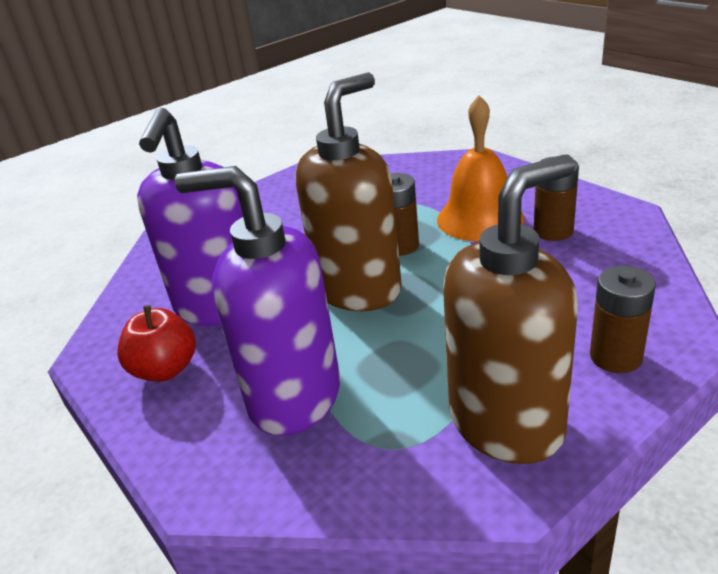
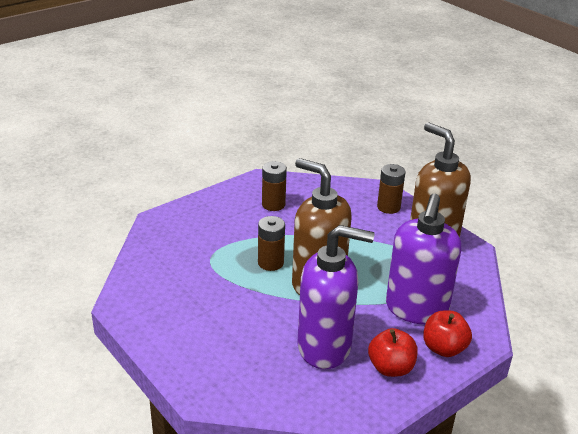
camera: 95 degrees left, 0 degrees up
(192, 431) = (444, 348): none -> red apple
(480, 218) = (247, 228): orange bell -> none

